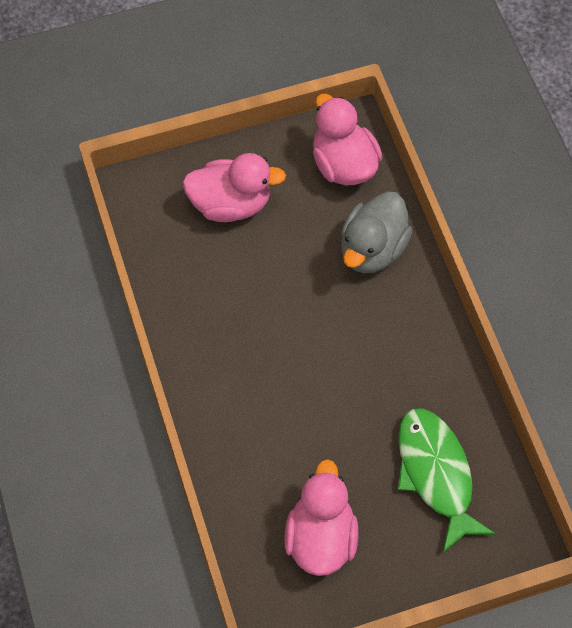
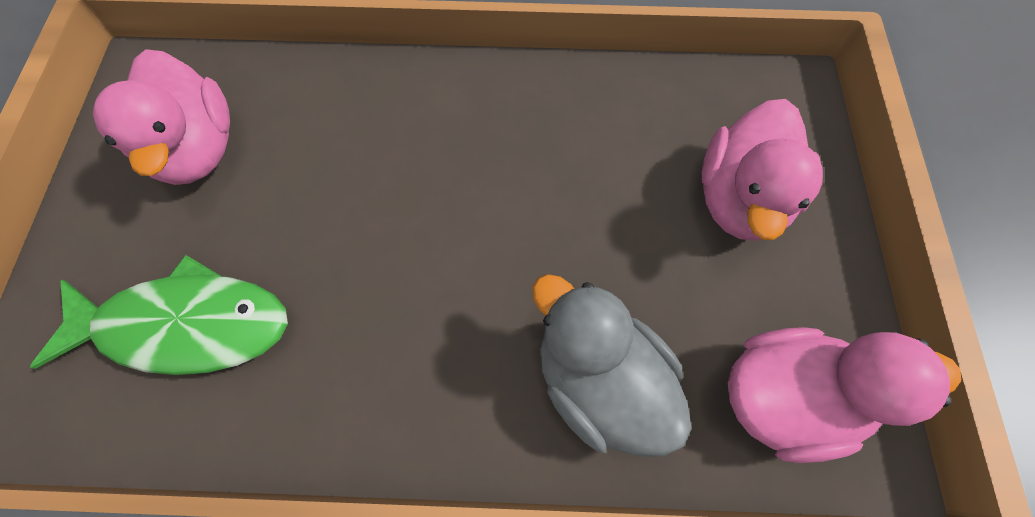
camera: 110 degrees right, 5 degrees up
(321, 538) = (198, 149): pink duck -> pink duck turned 45 degrees clockwise

